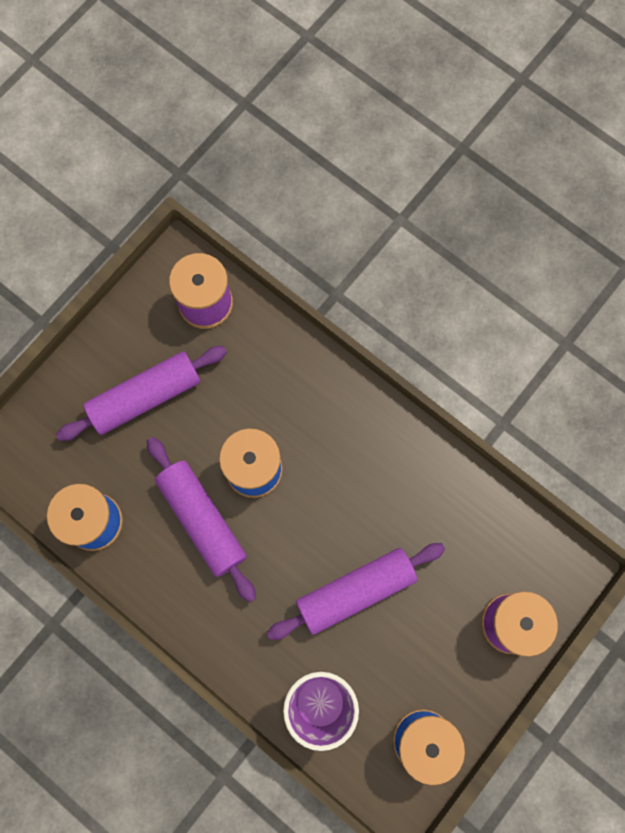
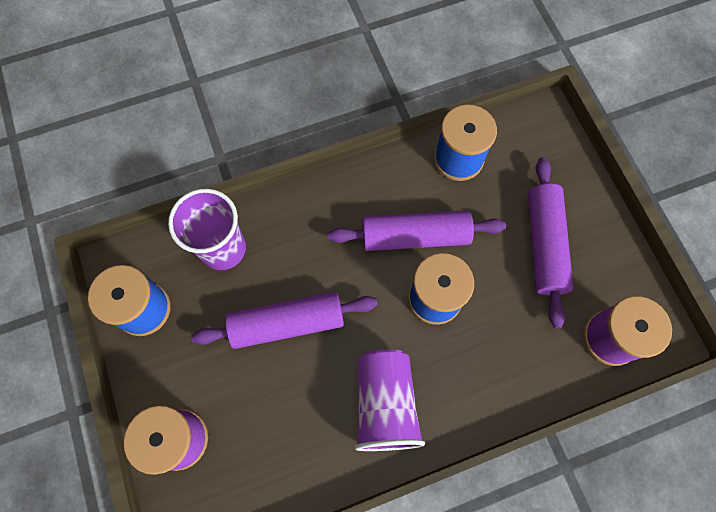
camera: 120 degrees right, 5 degrees down
(355, 591) = (287, 323): purple rolling pin -> purple rolling pin turned 75 degrees clockwise
(374, 462) = (385, 404): none -> purple cup

